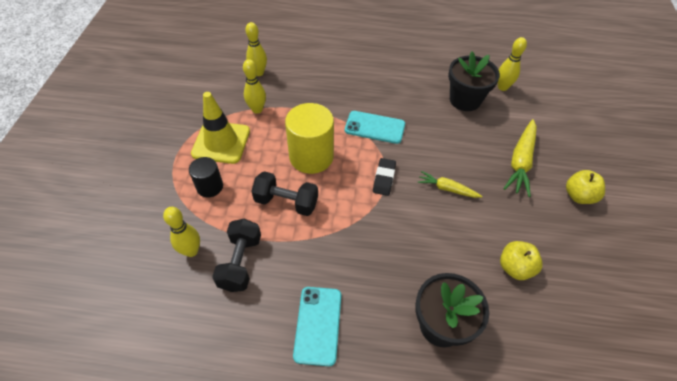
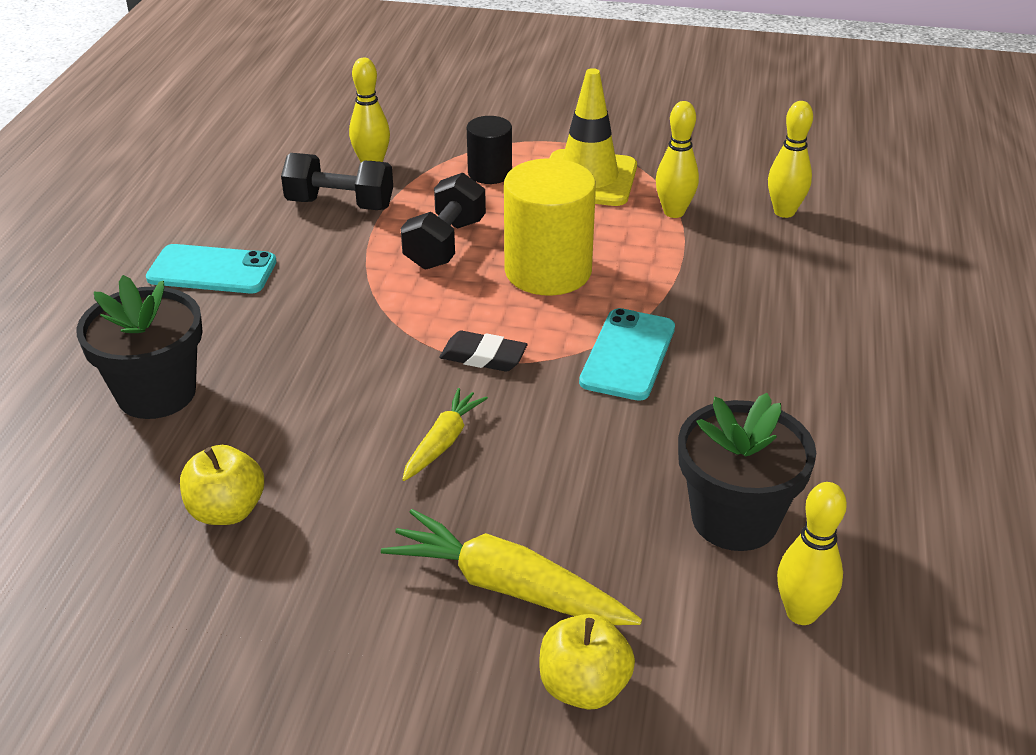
camera: 95 degrees right, 15 degrees down
(578, 196) = (381, 681): yellow apple -> yellow apple (584, 686)

